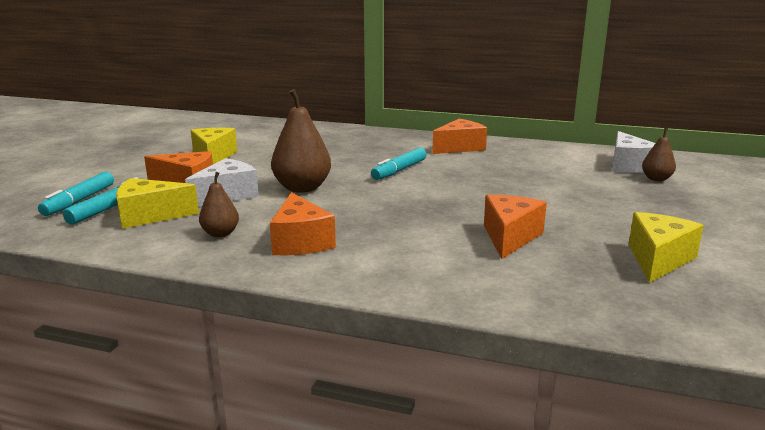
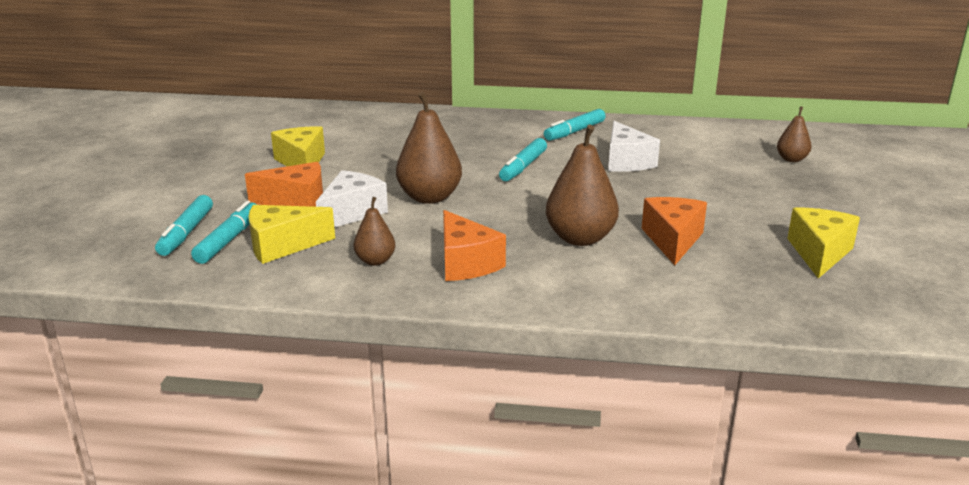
camera: 10 degrees left, 5 degrees up
(420, 229) = (580, 238): none -> brown pear
(460, 148) = (574, 132): orange cheese -> turquoise marker
(628, 166) = (759, 144): white cheese -> white cheese (626, 162)

